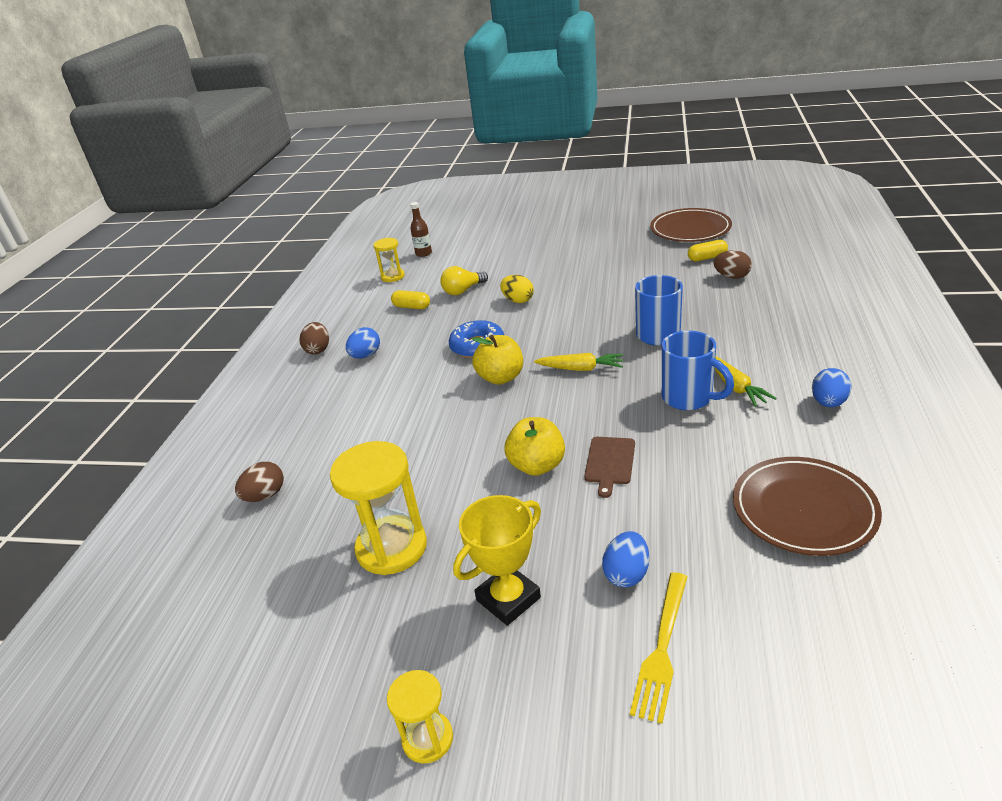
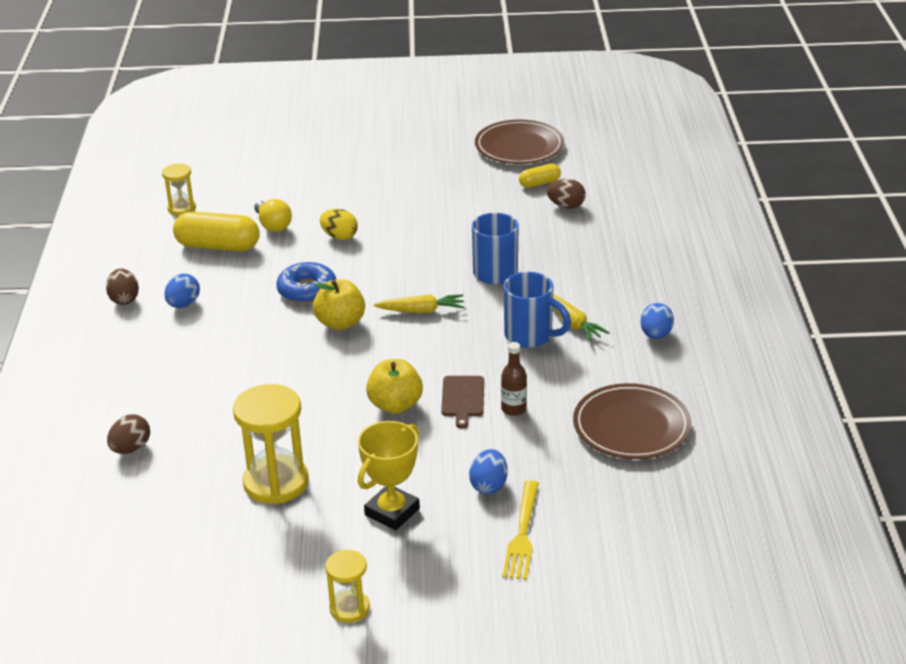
camera: 15 degrees left, 0 degrees up
(412, 307) = (218, 246): yellow capsule -> yellow capsule, size x1.85
(423, 253) = (210, 177): brown bottle -> brown bottle (513, 409)
(463, 291) = (273, 225): yellow light bulb -> yellow light bulb turned 75 degrees counterclockwise

